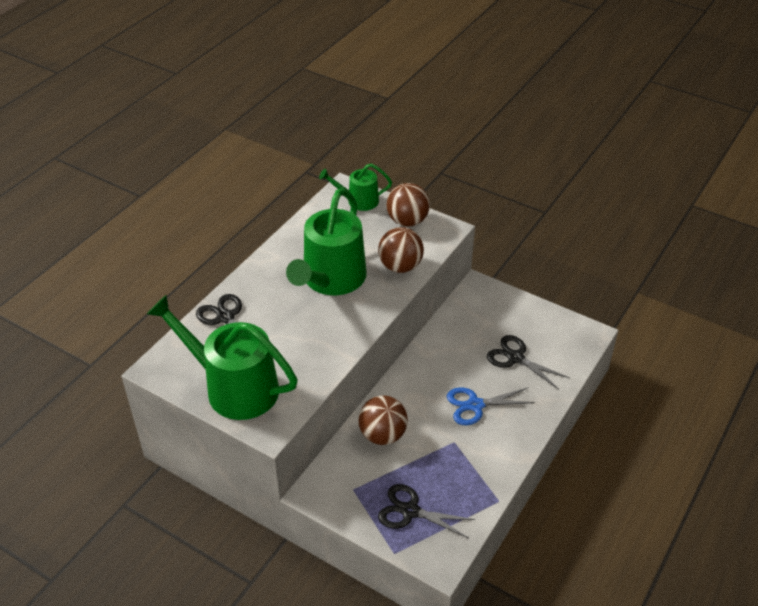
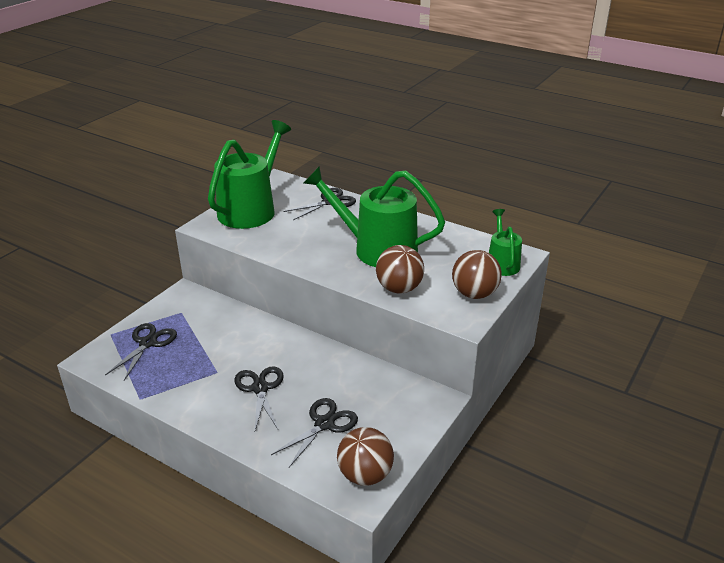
camera: 90 degrees right, 10 degrees down
(383, 435) = (235, 328): brown ball -> brown ball (365, 475)
(475, 405) = (260, 388): blue scissors -> black scissors

